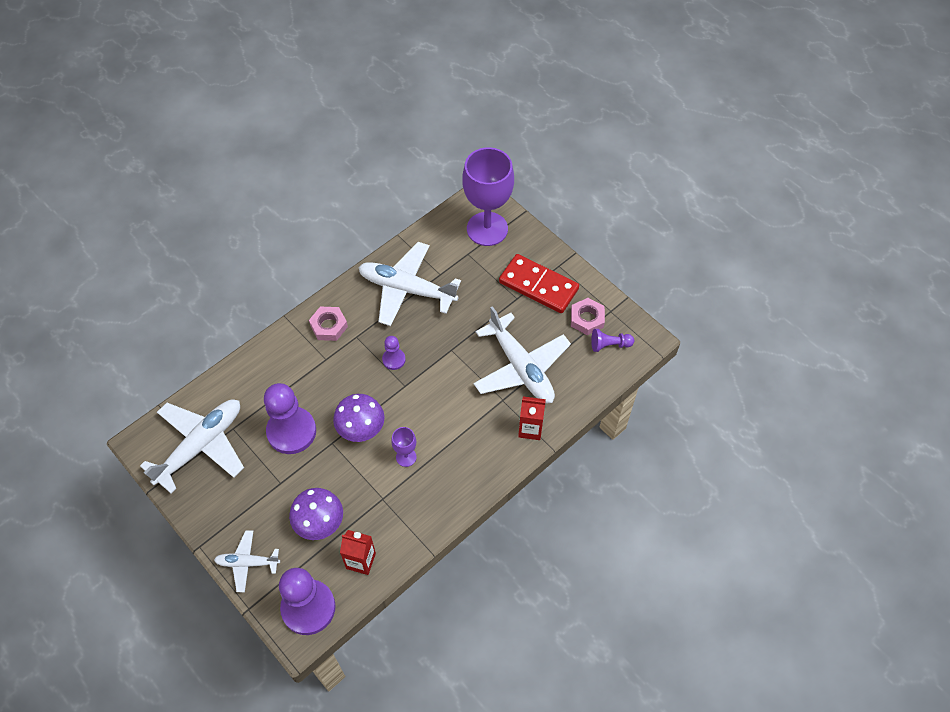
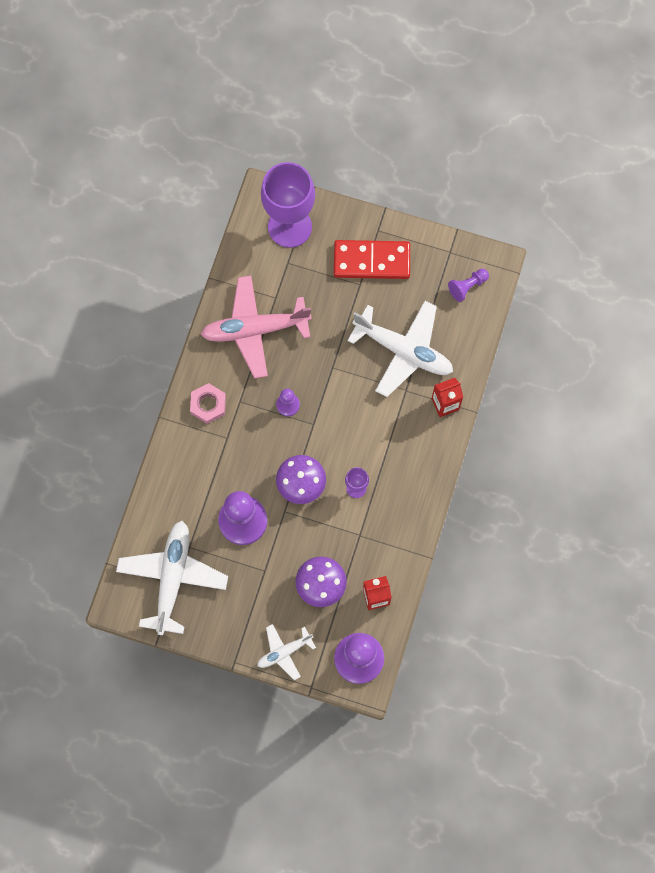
camera: 30 degrees left, 15 degrees up
(406, 289) = (255, 329): white plane -> pink plane
(587, 319) = (433, 271): pink nut -> none

